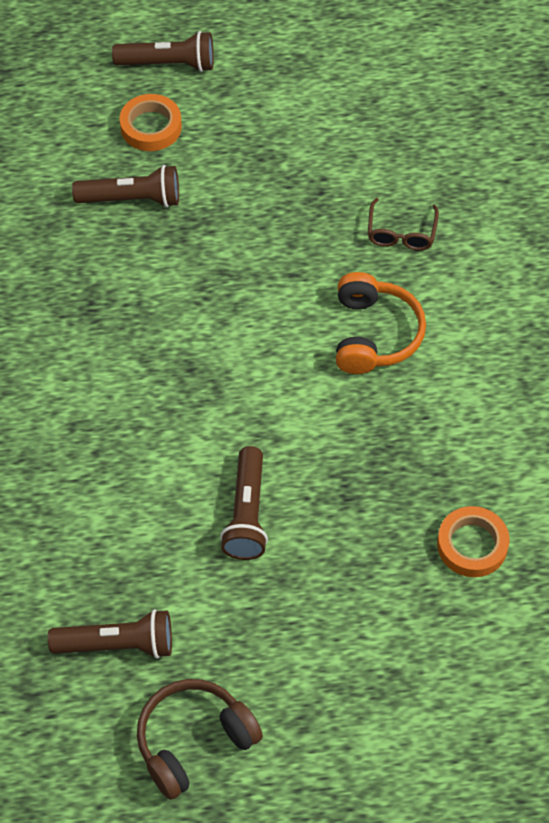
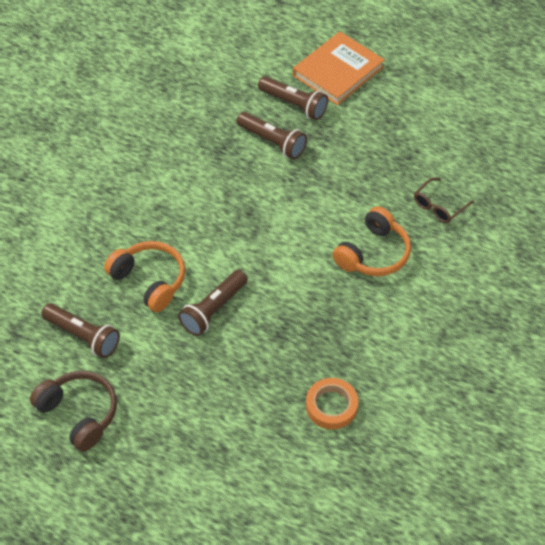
camera: 35 degrees right, 5 degrees down
(140, 525) = (149, 281): none -> orange headphones
(151, 127) = (338, 71): orange tape -> orange book
(168, 64) = (377, 43): brown flashlight -> brown flashlight (272, 142)
(194, 741) = (79, 414): brown headphones -> brown headphones turned 45 degrees clockwise

